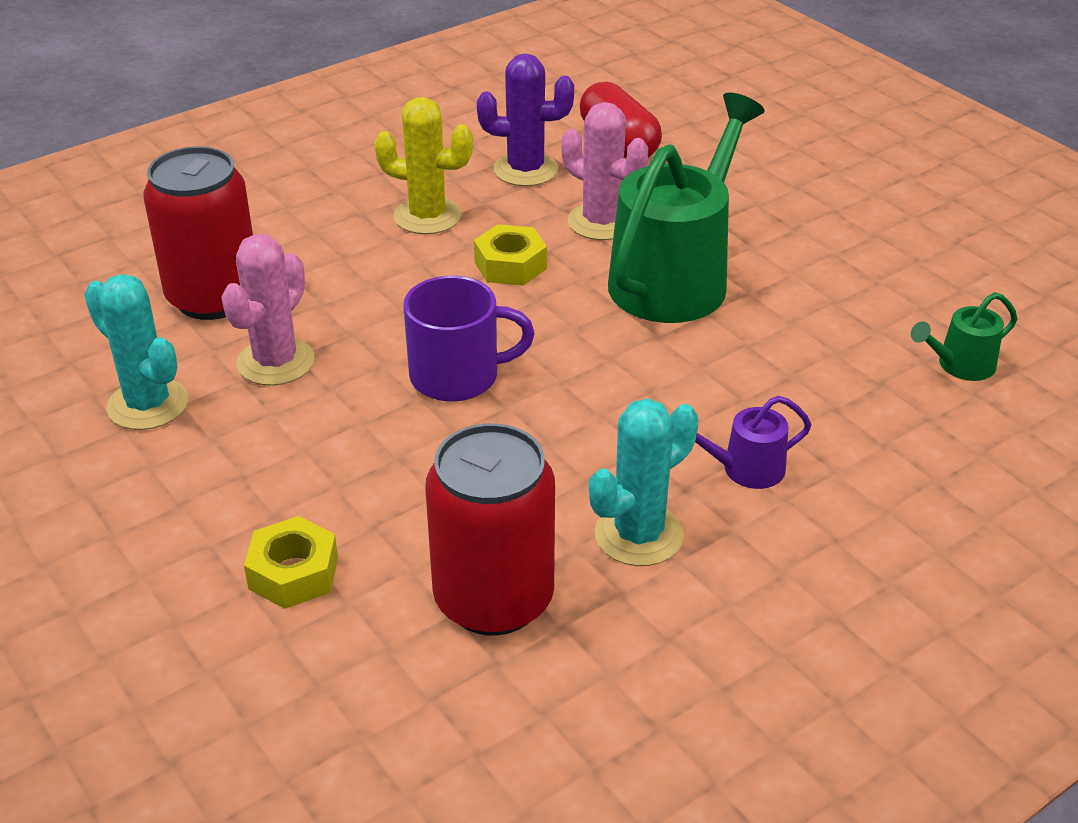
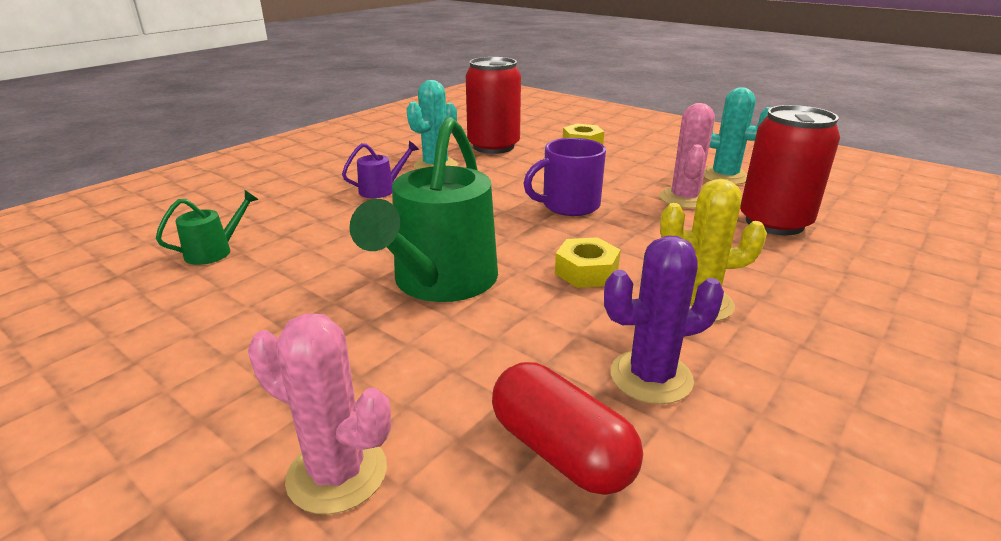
camera: 165 degrees right, 10 degrees down
(601, 222) = (528, 323): pink cactus -> pink cactus (337, 473)

